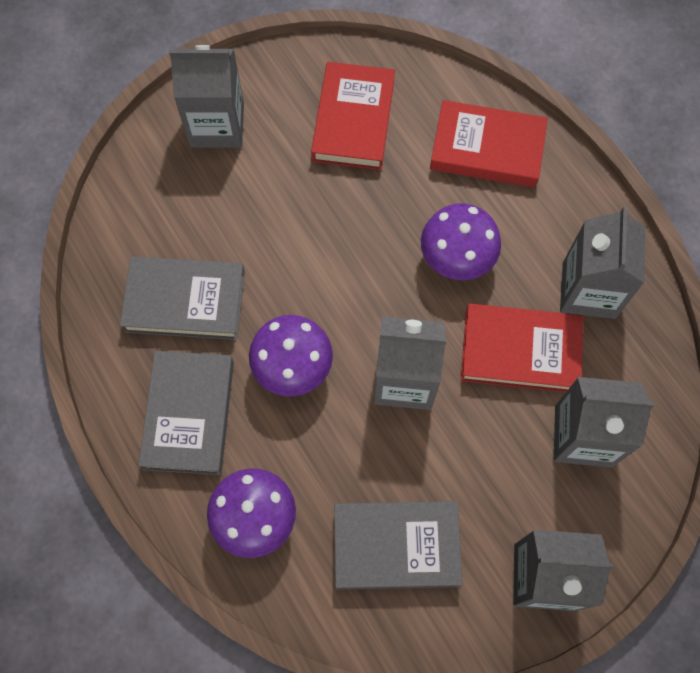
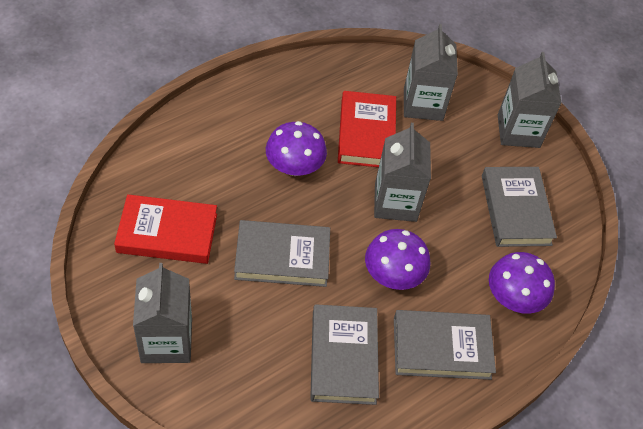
camera: 100 degrees left, 15 degrees down
(320, 240) = (282, 257): none -> grey book
(487, 148) = (199, 143): red book -> none
(588, 290) = (317, 92): grey carton -> none

